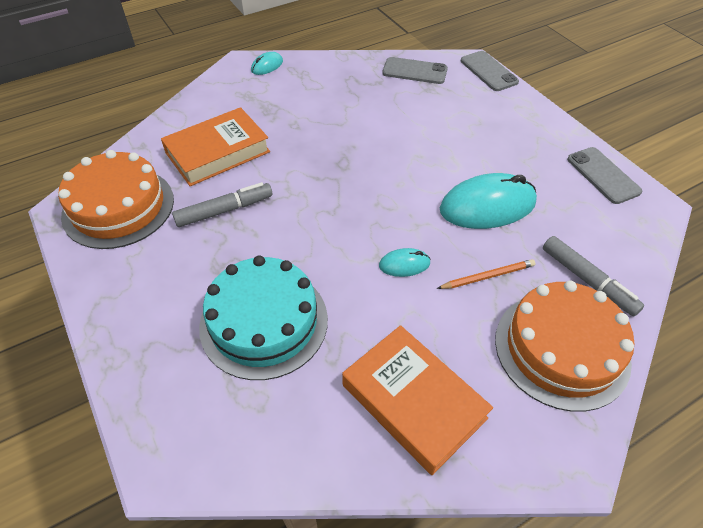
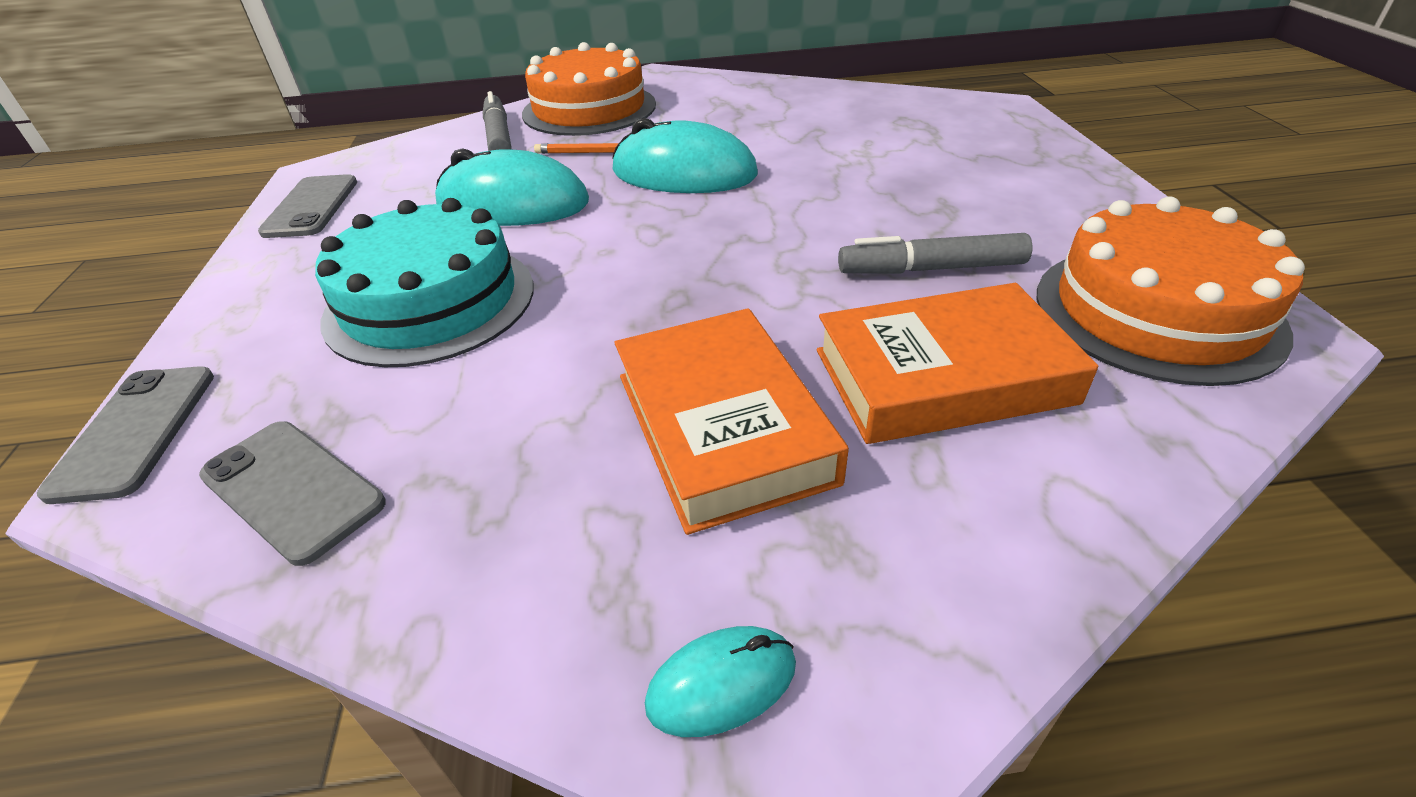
camera: 155 degrees left, 10 degrees down
(264, 322) = (887, 159): turquoise cake -> turquoise cake (430, 302)
(404, 264) = (684, 173): turquoise mouse -> turquoise mouse, size x2.10
(413, 401) = (753, 104): orange book -> orange book (722, 426)

